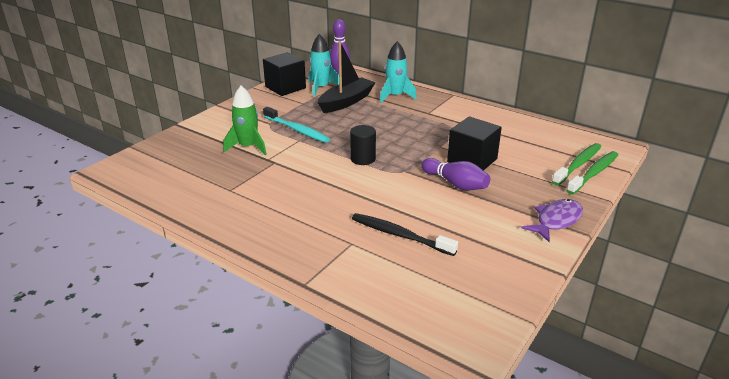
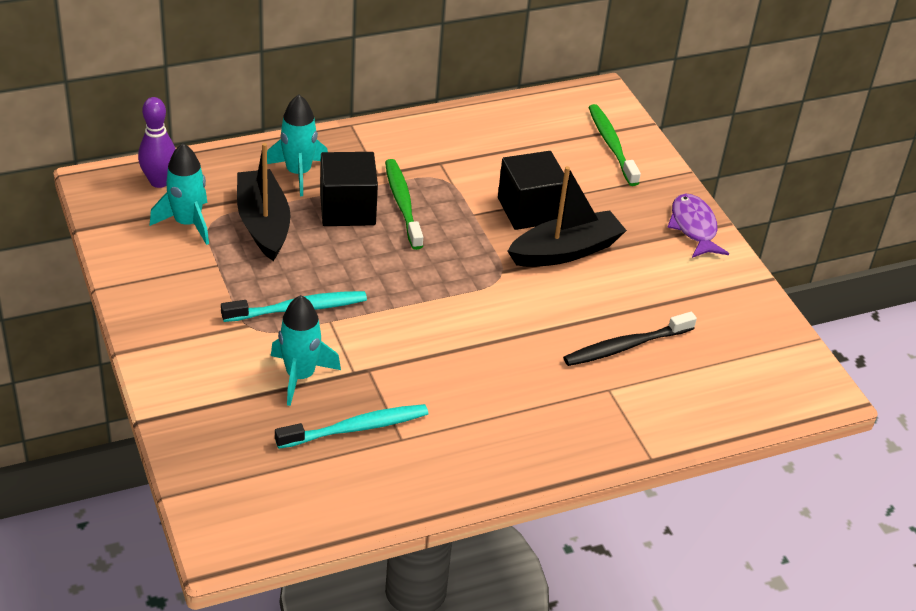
camera: 60 degrees left, 10 degrees up
(225, 174) = (356, 428): none -> turquoise toothbrush
(248, 147) = (300, 376): green rocket -> turquoise rocket
(285, 87) = (141, 257): black cube -> black cube (347, 209)
(363, 159) = (439, 290): black cylinder -> none
(455, 184) = (566, 251): purple bowling pin -> black boat
(594, 173) = (637, 146): green toothbrush -> green toothbrush (402, 204)

